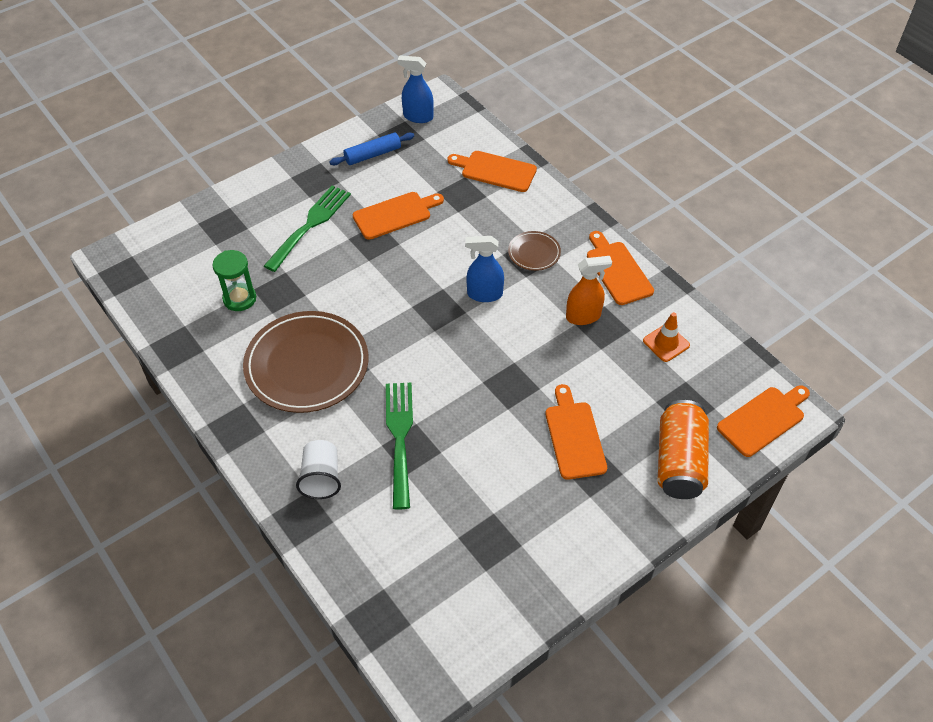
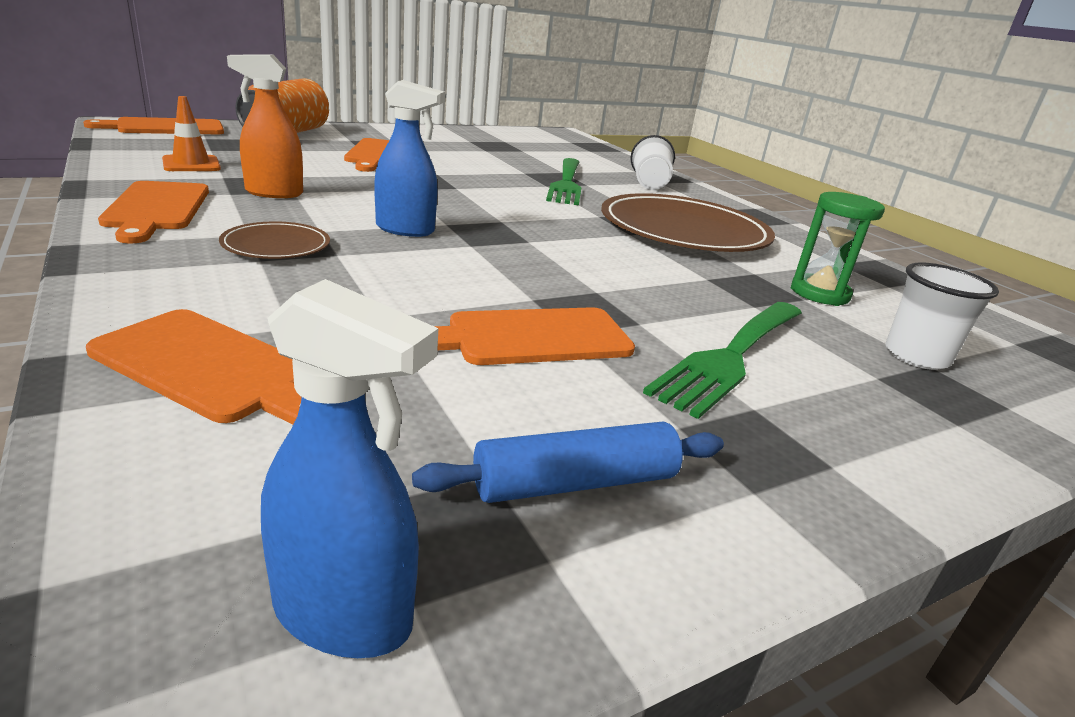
camera: 175 degrees left, 25 degrees down
(218, 249) = (916, 356): none -> white cup

